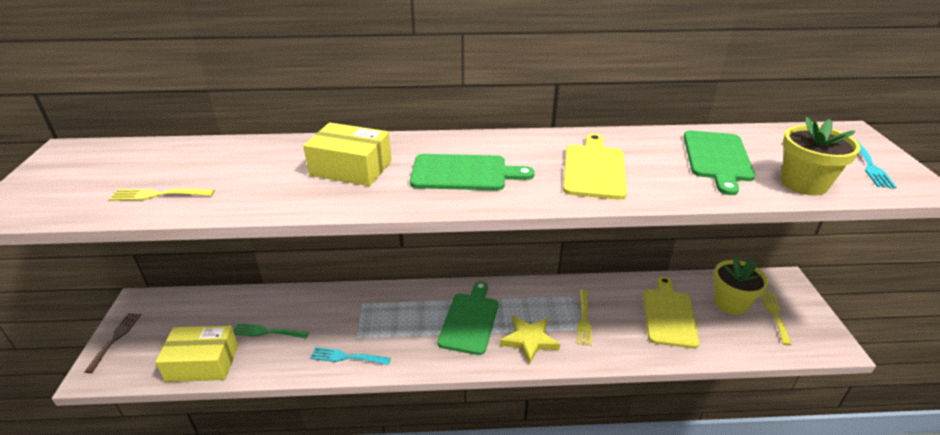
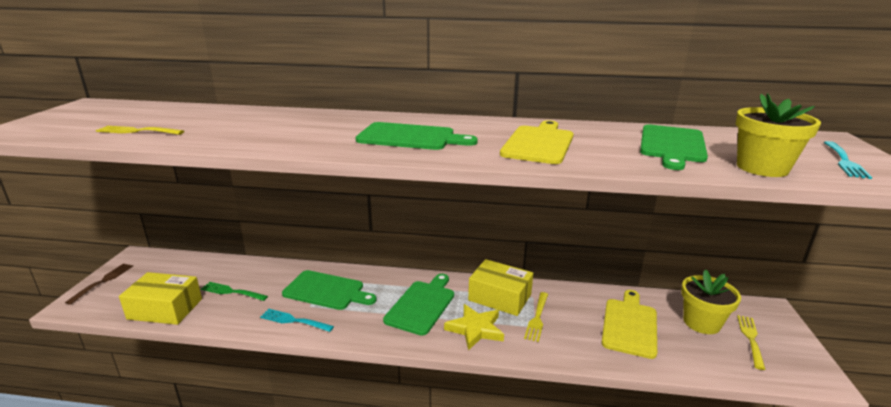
camera: 10 degrees right, 10 degrees down
(351, 168) = (310, 128): yellow box -> yellow box (500, 297)
(368, 317) = (326, 291): none -> green cutting board

